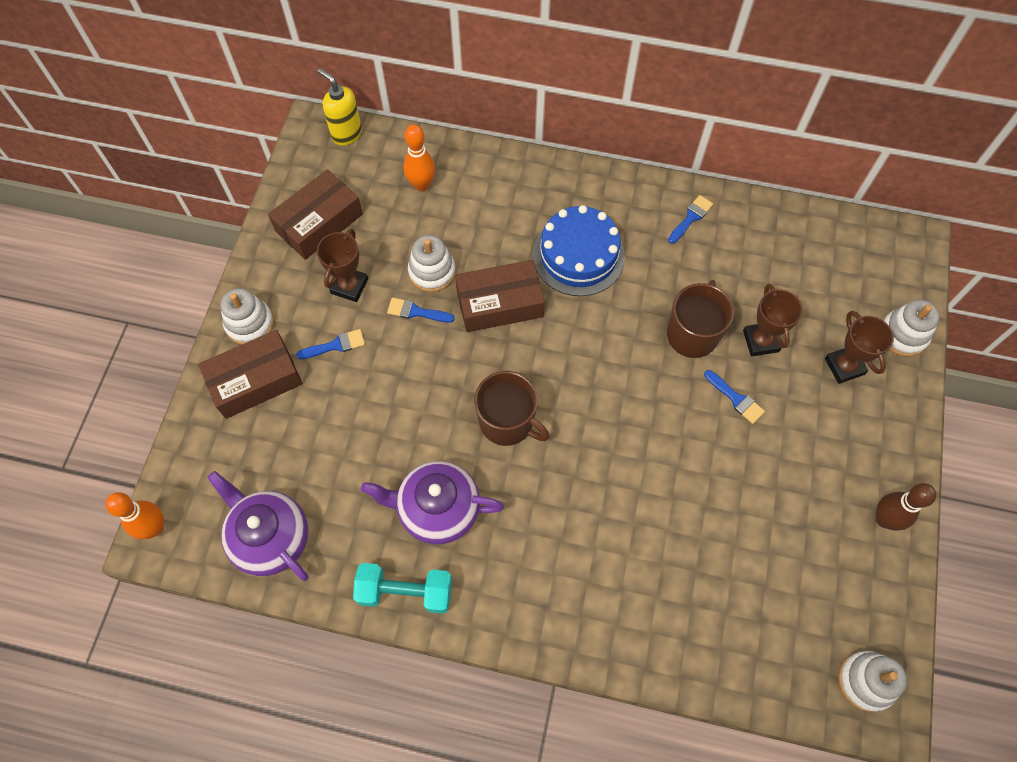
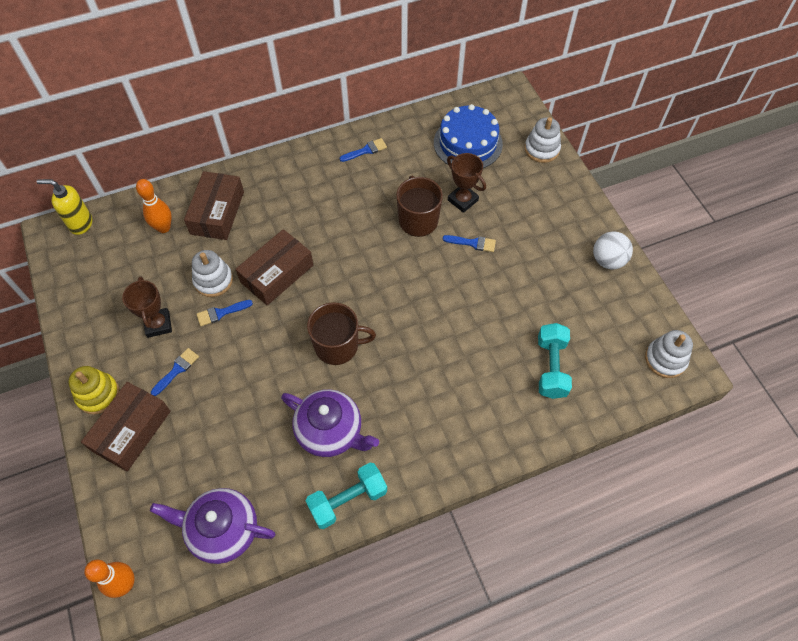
camera: 35 degrees left, 5 degrees down
(249, 324) = (98, 394): white stacking toy -> yellow stacking toy
(319, 223) = (103, 295): brown box -> brown box (217, 212)
(437, 509) = (330, 431): purple teapot -> purple teapot turned 120 degrees counterclockwise
(578, 255) = (309, 213): blue cake -> blue cake (468, 143)
(691, 218) = (366, 150): blue brush -> blue brush turned 60 degrees clockwise
(721, 599) = (551, 367): none -> turquoise dumbbell
(844, 366) = (522, 186): brown trophy -> none
(884, 519) = (608, 260): brown bowling pin -> white ball

